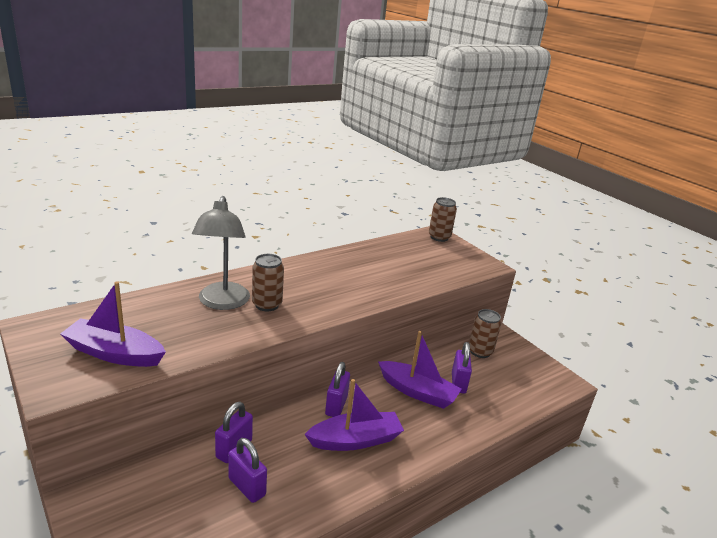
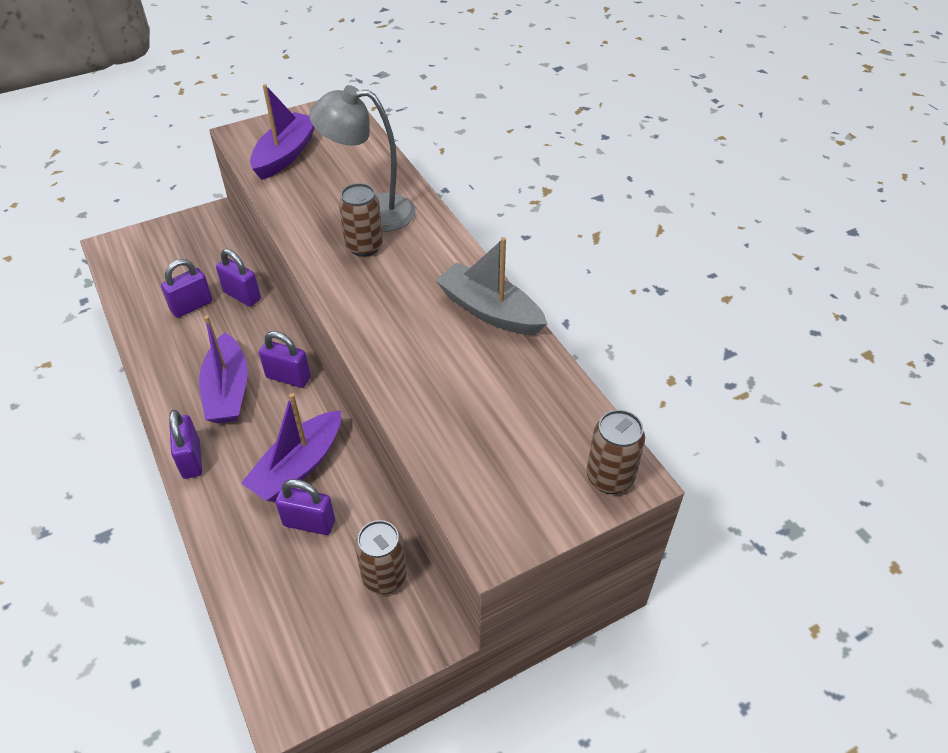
camera: 100 degrees right, 20 degrees up
(331, 260) = (490, 311): none -> grey boat
(429, 450) = (191, 459): none -> purple padlock

